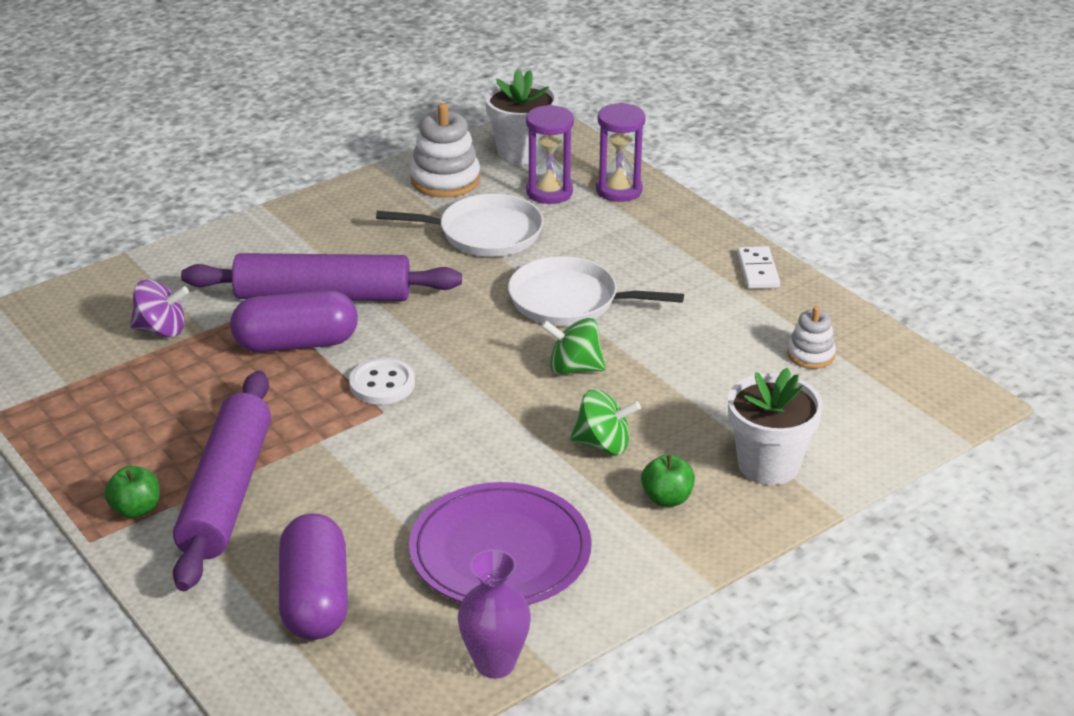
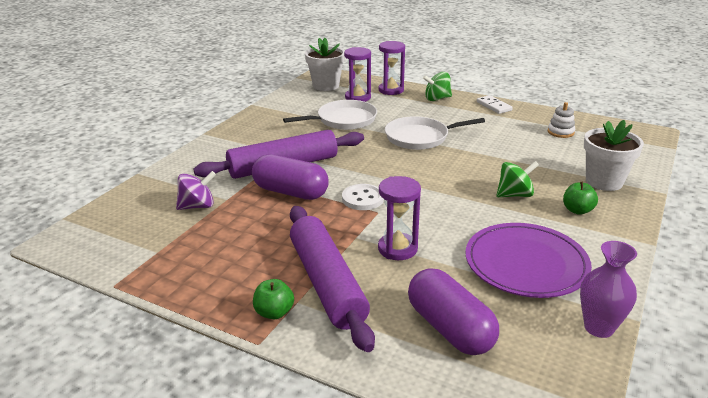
camera: 25 degrees left, 5 degrees down
(296, 343) = (290, 192): purple capsule -> purple capsule turned 60 degrees clockwise
(355, 475) = (397, 249): none -> purple hourglass
(445, 180) = (298, 103): white stacking toy -> none
(574, 368) = (457, 165): green spinning top -> green spinning top (437, 99)

